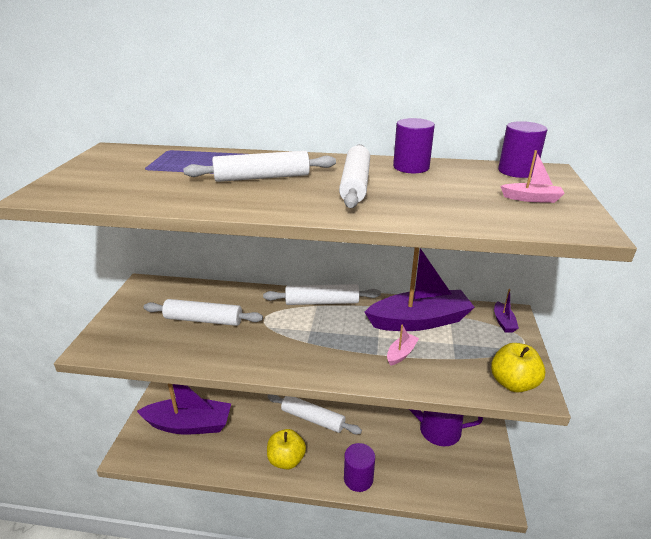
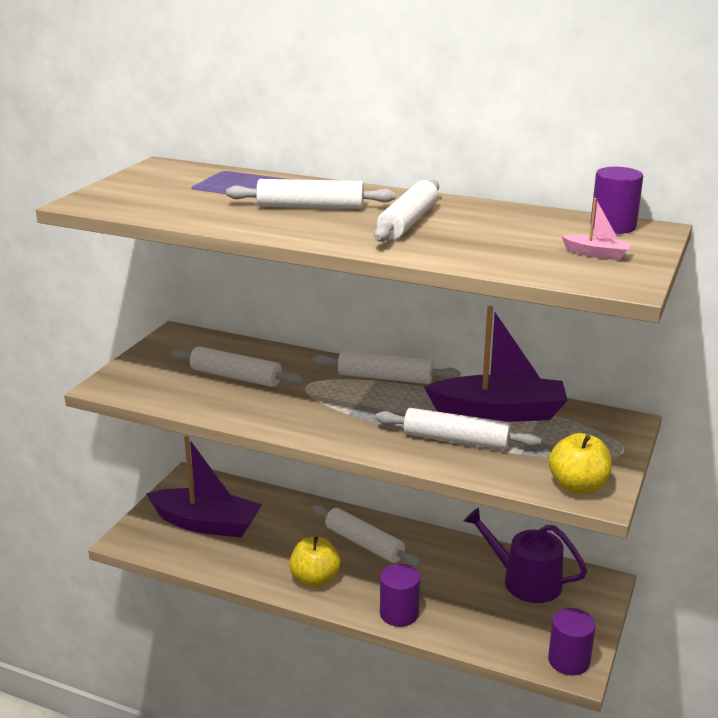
camera: 15 degrees right, 5 degrees down
(401, 353) = (456, 440): pink boat -> white rolling pin
(411, 167) = (488, 211): purple cylinder -> purple cylinder (569, 660)
(503, 322) = (610, 428): purple boat -> none

